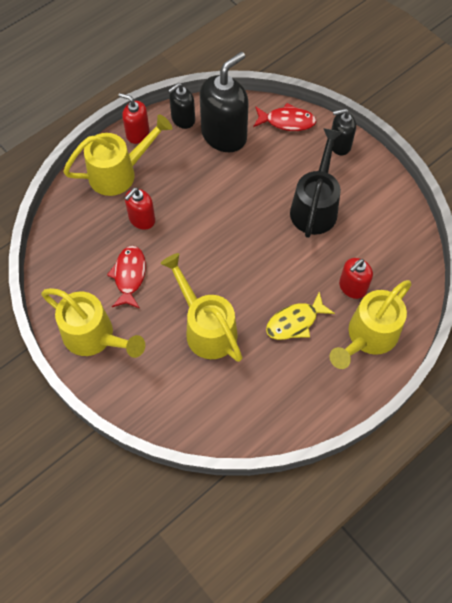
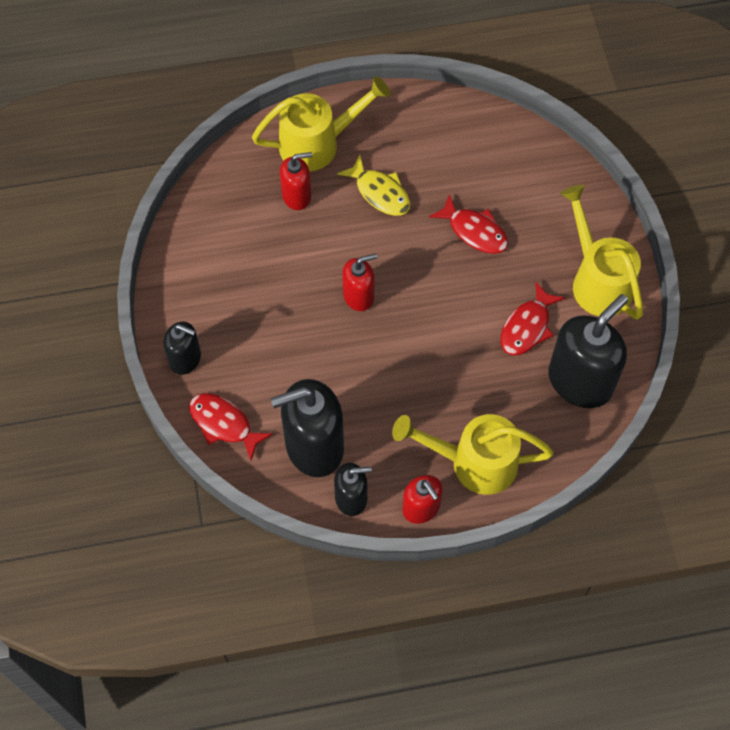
camera: 150 degrees left, 0 degrees up
(73, 257) = (580, 381): none -> black soap dispenser
(142, 219) = (478, 386): red soap dispenser -> red soap dispenser (358, 296)
(206, 328) = (474, 231): yellow watering can -> red fish
(295, 322) = (380, 192): yellow fish -> yellow fish turned 45 degrees clockwise
(315, 206) = (270, 299): black watering can -> none

